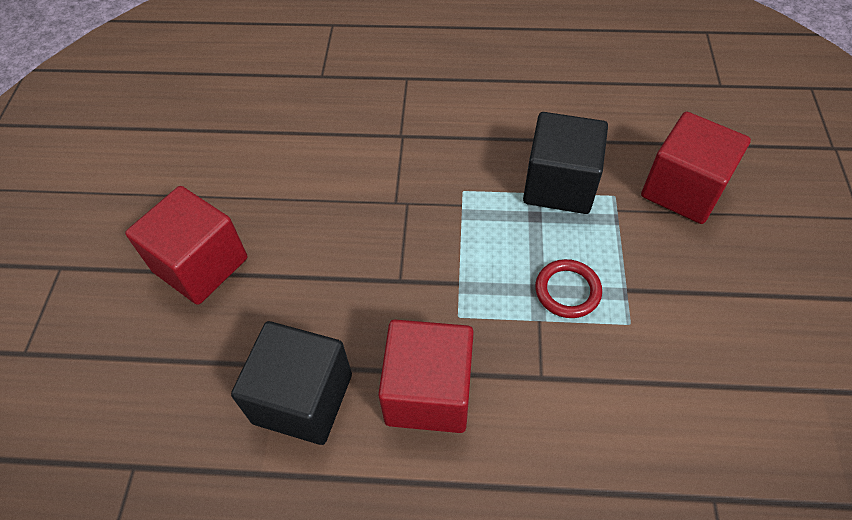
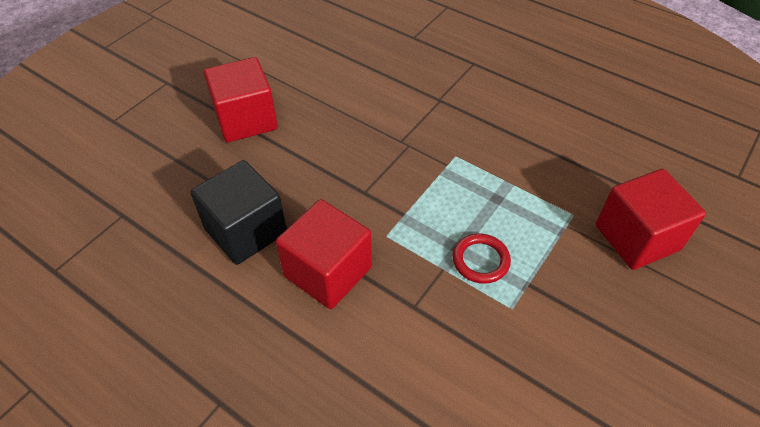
camera: 30 degrees right, 5 degrees down
(559, 185) = (533, 186): black cube -> none

